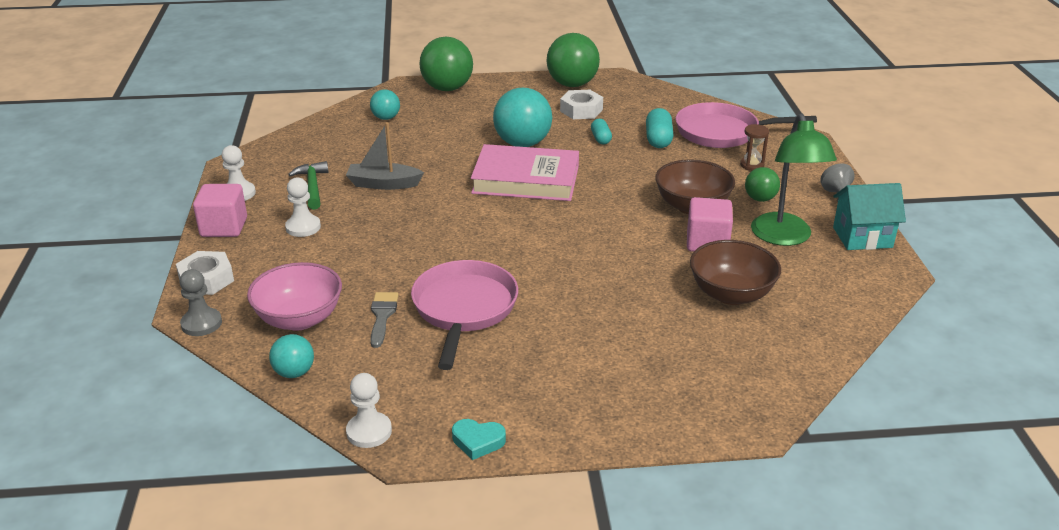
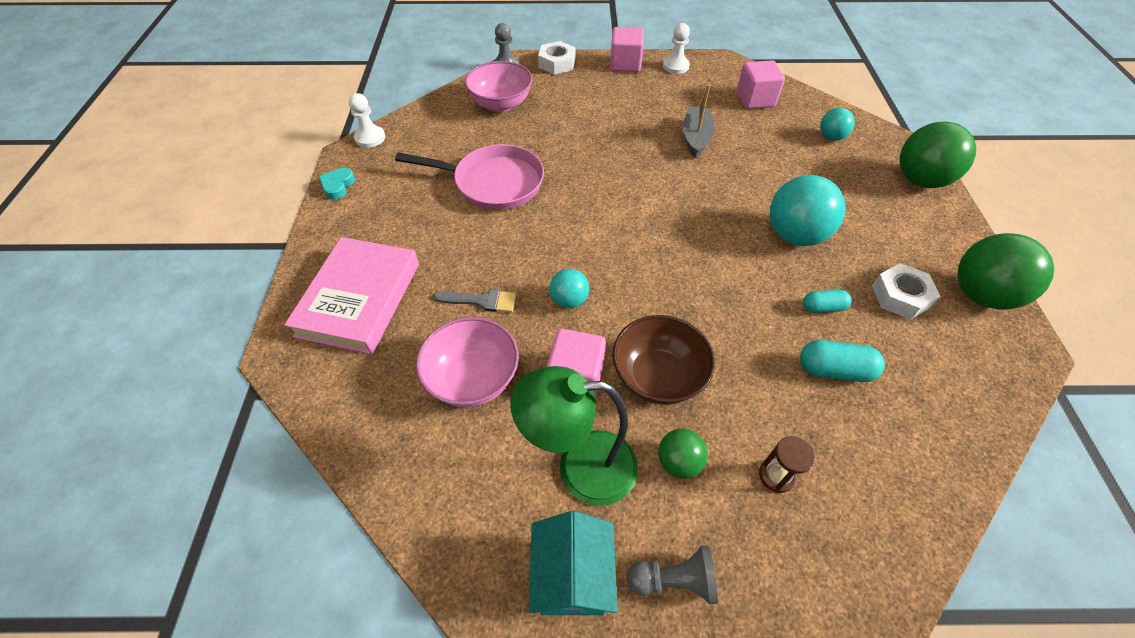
camera: 95 degrees right, 20 degrees up
(294, 372) = (442, 105): turquoise ball -> turquoise ball (569, 300)
(303, 227) = (623, 99): white pawn -> none
(312, 186) = (688, 100): green hammer -> none
(317, 150) = (755, 99): none -> pink cube
(382, 316) = (495, 141): grey brush -> grey brush (481, 301)
(526, 179) = (712, 233): pink book -> pink book (359, 299)
(722, 132) = (877, 458): pink pan -> none
(731, 294) = (473, 379): brown bowl -> pink bowl

